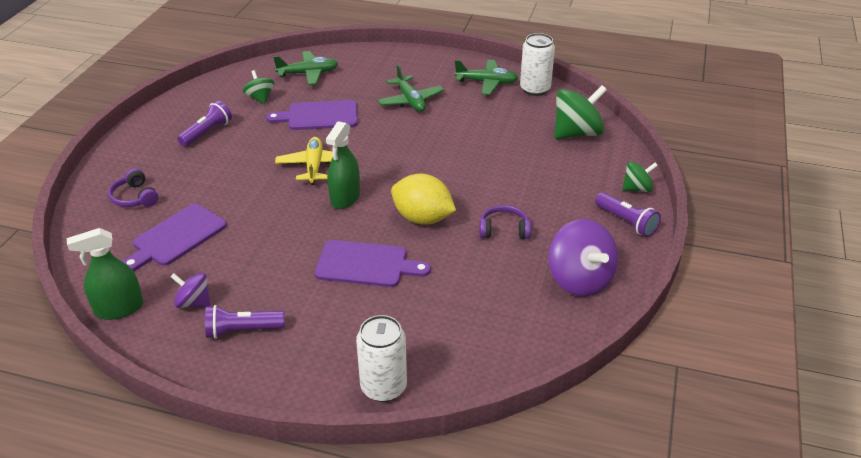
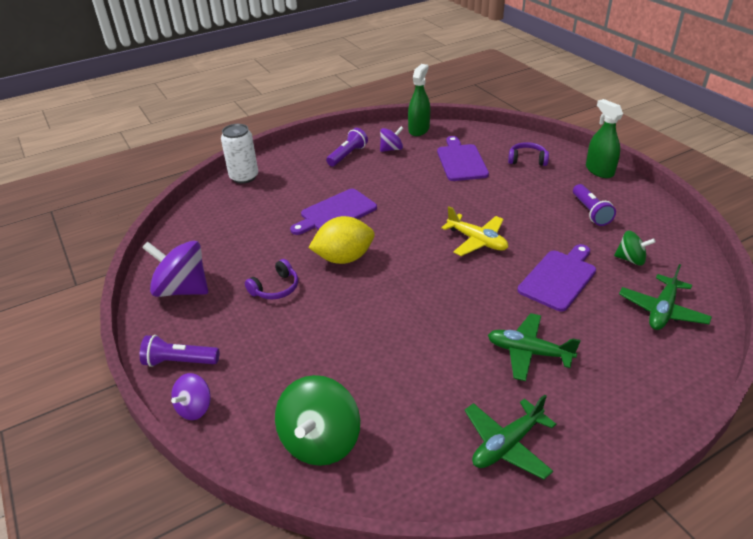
camera: 135 degrees right, 0 degrees up
(345, 198) = (416, 236): green spray bottle -> green spray bottle (599, 170)
(535, 89) = (445, 481): white can -> none
(637, 188) = (195, 408): green spinning top -> purple spinning top

